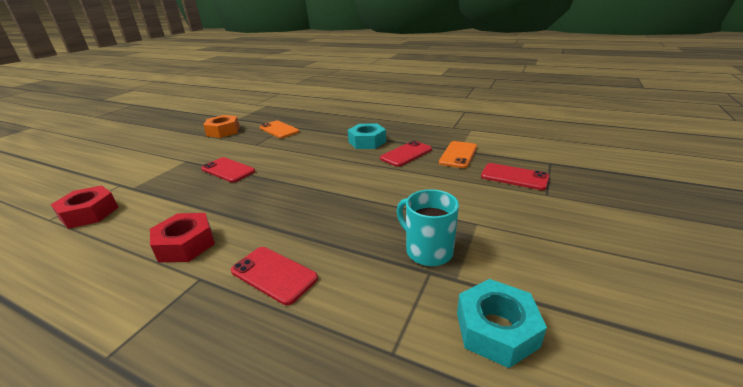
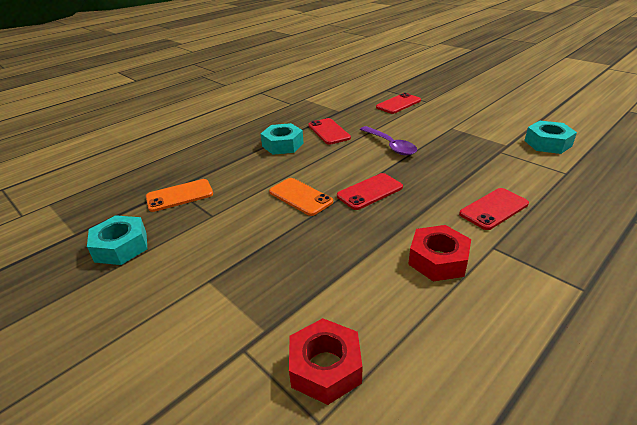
camera: 70 degrees left, 5 degrees up
(223, 131) = (121, 247): orange nut -> turquoise nut
(228, 170) = (278, 237): red phone -> red phone (370, 191)
(396, 189) = (390, 145): none -> purple spoon
(427, 251) = (478, 148): turquoise mug -> none
(458, 155) = (349, 113): orange phone -> orange phone (300, 197)

